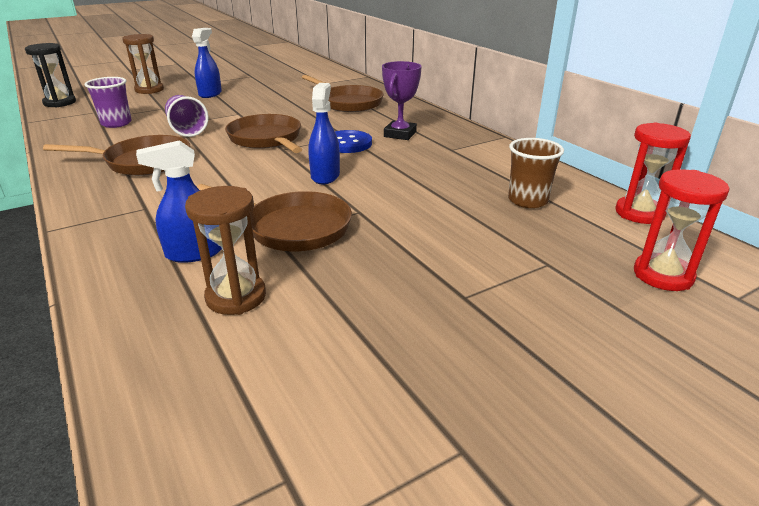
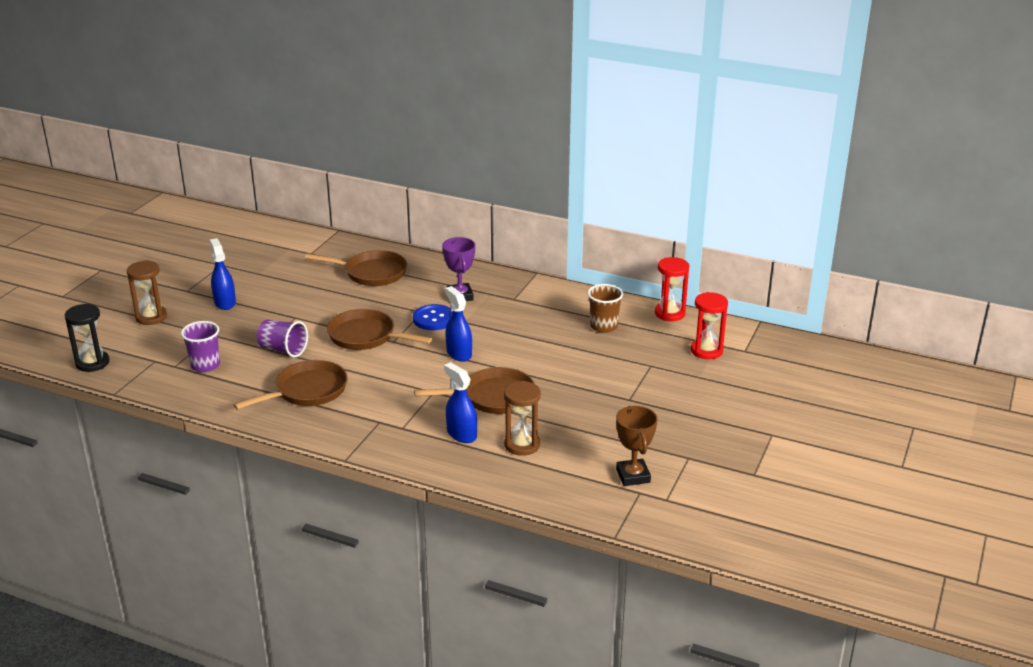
camera: 35 degrees left, 0 degrees up
(194, 253) = (461, 434): blue spray bottle -> blue spray bottle turned 105 degrees clockwise
(318, 434) = (633, 476): none -> brown trophy

